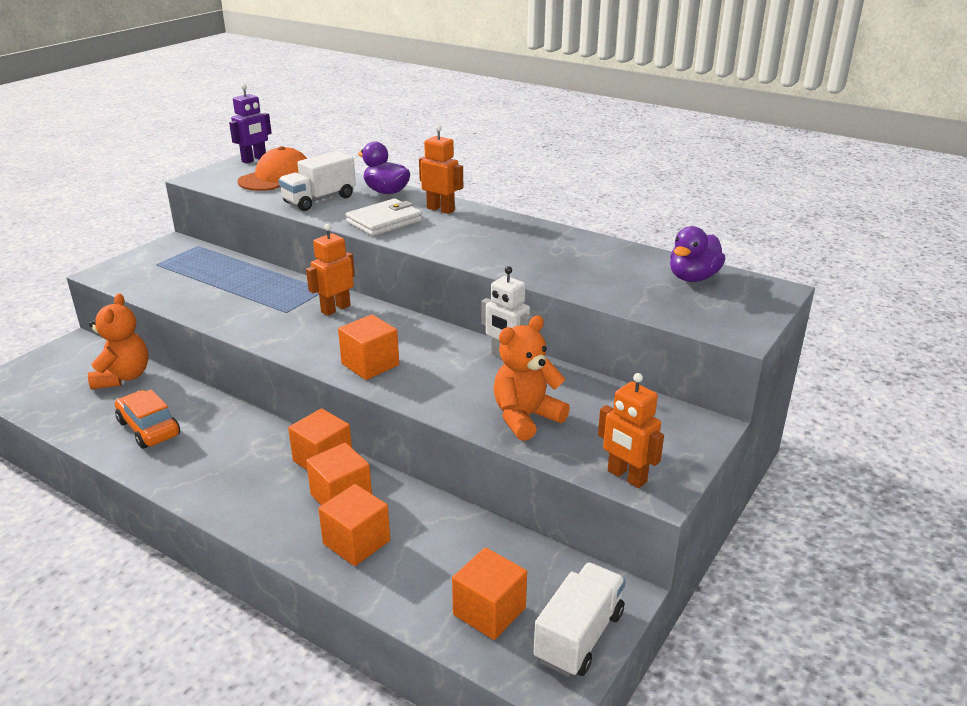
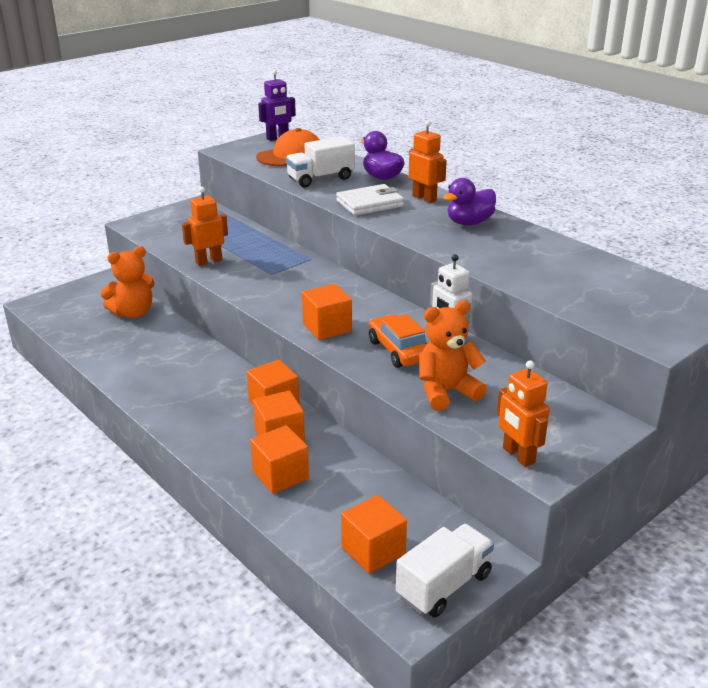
camera: 15 degrees right, 0 degrees up
(123, 377) = (133, 313): orange teddy bear -> orange teddy bear turned 45 degrees clockwise
(149, 428) = (142, 357): orange car -> orange car (398, 350)
(335, 309) = (313, 276): orange robot -> orange robot (208, 261)
(693, 278) = (636, 286): purple duck -> purple duck (469, 223)

